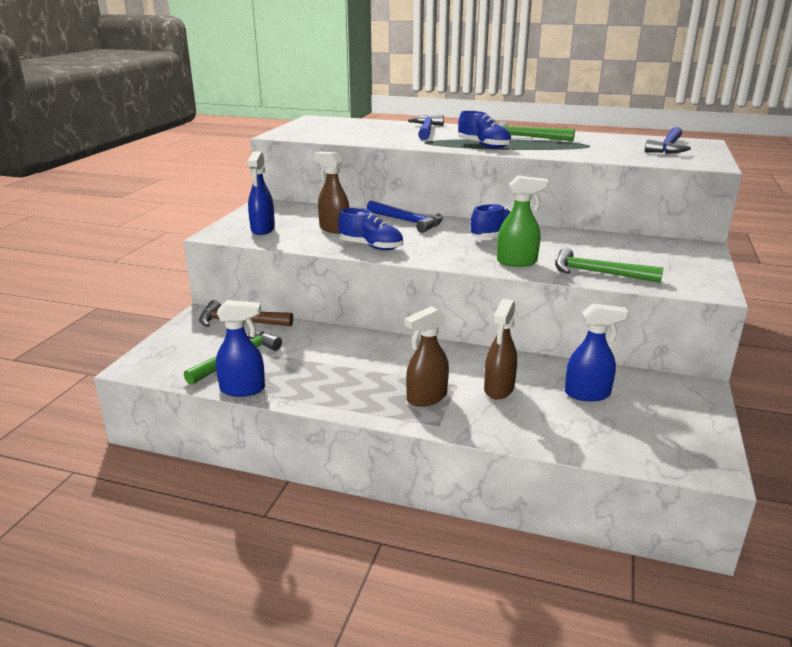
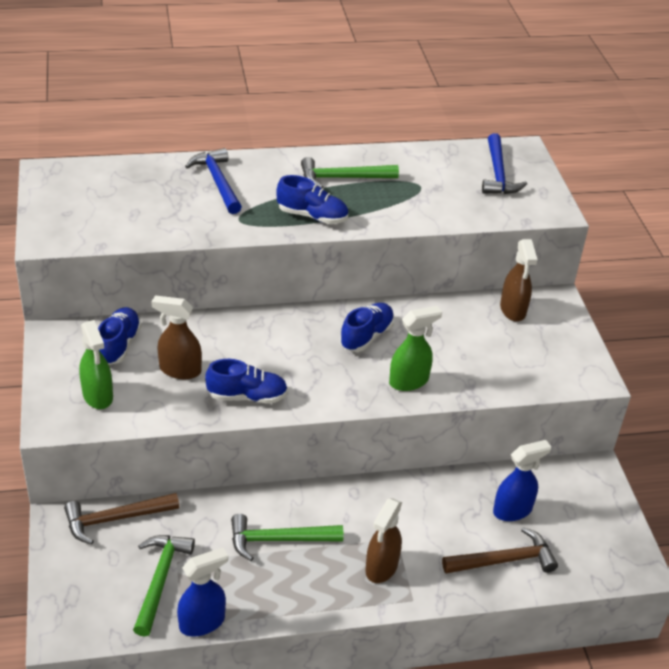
camera: 30 degrees left, 15 degrees up
(263, 229) = (98, 396): blue spray bottle -> green spray bottle
(304, 213) = (119, 345): none -> blue shoe
(407, 221) = (250, 330): blue hammer -> none
(499, 389) = (437, 532): brown spray bottle -> brown spray bottle (513, 310)
(554, 424) = (504, 560): none -> brown hammer
(598, 273) = (490, 378): green hammer -> green hammer (278, 540)

